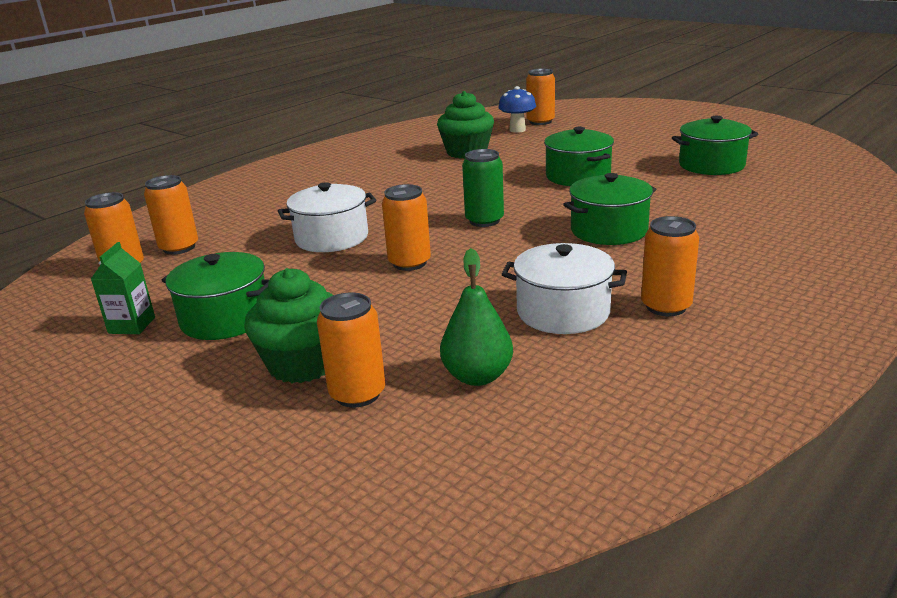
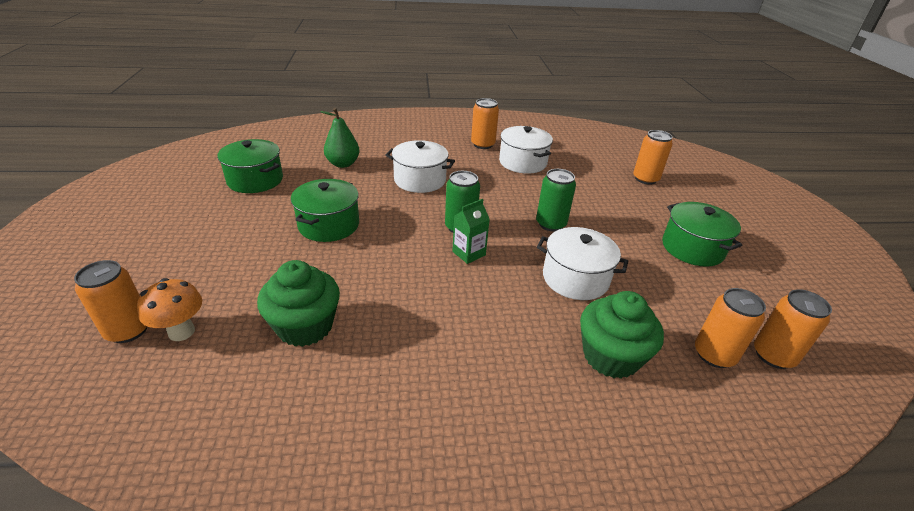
camera: 140 degrees left, 10 degrees up
(132, 325) = (759, 277): green carton -> green carton (469, 253)
(303, 363) = (661, 201): green cupcake -> green cupcake (610, 356)
(409, 263) = (551, 224): orange can -> green can
(477, 376) = (592, 162): green pear -> green pear (343, 164)
(517, 130) = (181, 332): blue mushroom -> orange mushroom
(609, 230) = (420, 180): green pot -> white pot

